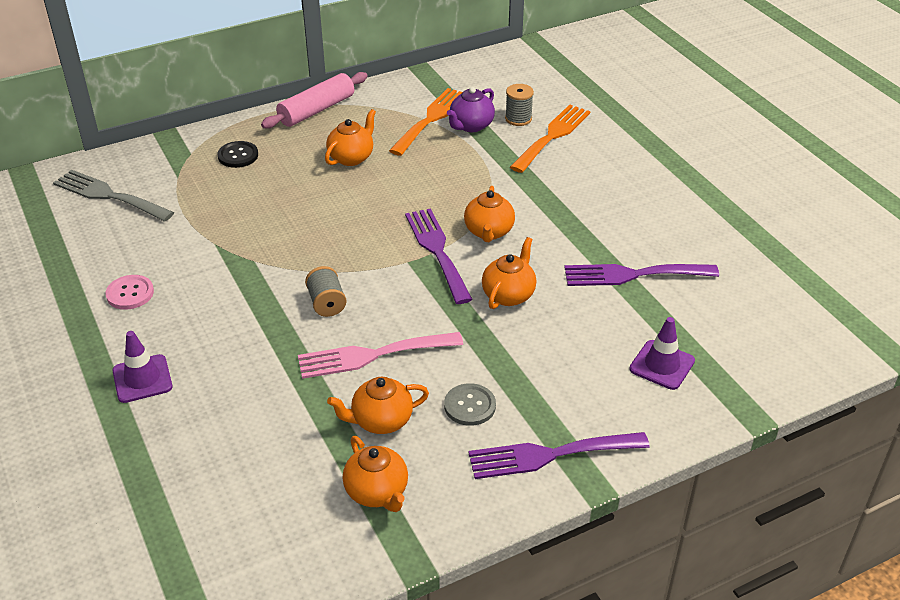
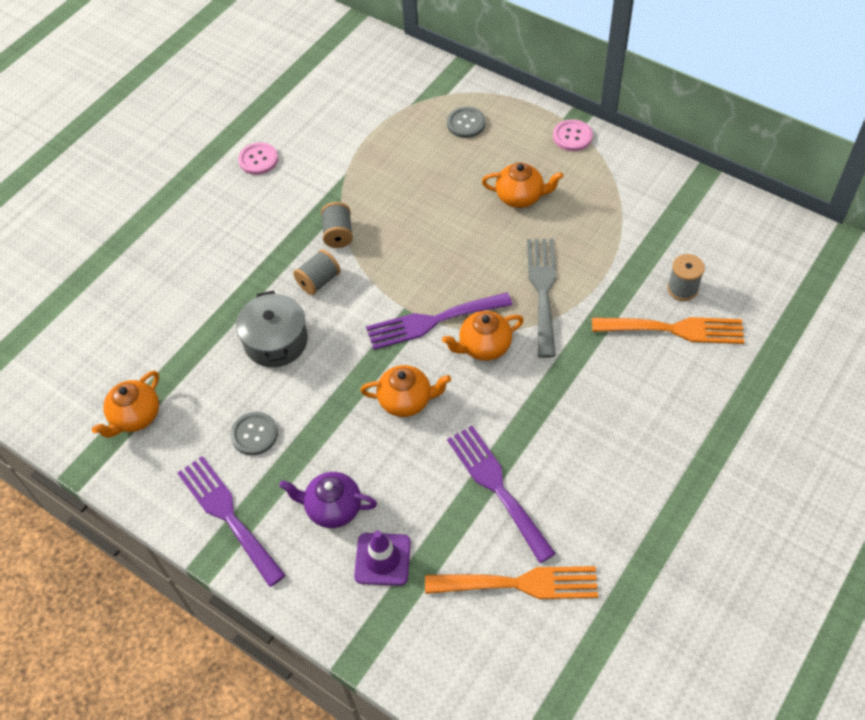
camera: 65 degrees right, 15 degrees up
(108, 195) = (359, 80): grey fork -> grey fork (542, 290)
(142, 379) = (176, 219): purple traffic cone -> none
(238, 156) = (466, 123): black button -> grey button
(283, 272) = (338, 234): none -> grey spool
(316, 110) = (572, 136): pink rolling pin -> pink button
(372, 355) = (276, 341): pink fork -> grey pot
(381, 421) = (208, 383): orange teapot -> none
(431, 119) = (626, 222): orange fork -> orange fork (520, 584)
(437, 251) = (432, 321): purple fork -> purple fork turned 150 degrees counterclockwise
(471, 126) = (639, 257): purple teapot -> purple teapot (332, 508)

